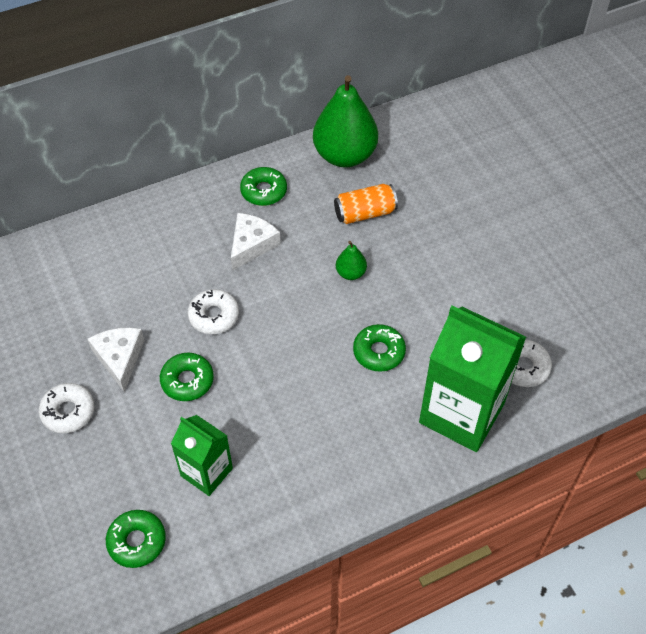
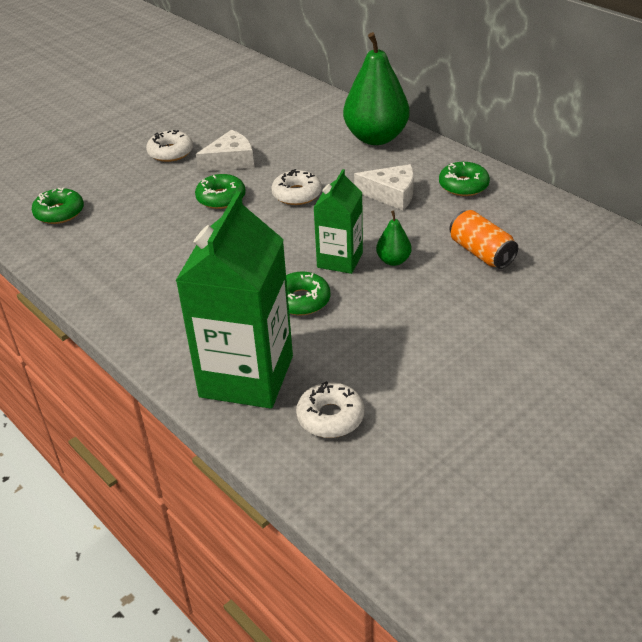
camera: 75 degrees right, 15 degrees down
(206, 472) = (131, 230): green carton -> green carton (340, 260)
(344, 155) = (552, 222): green pear -> green pear (376, 138)

